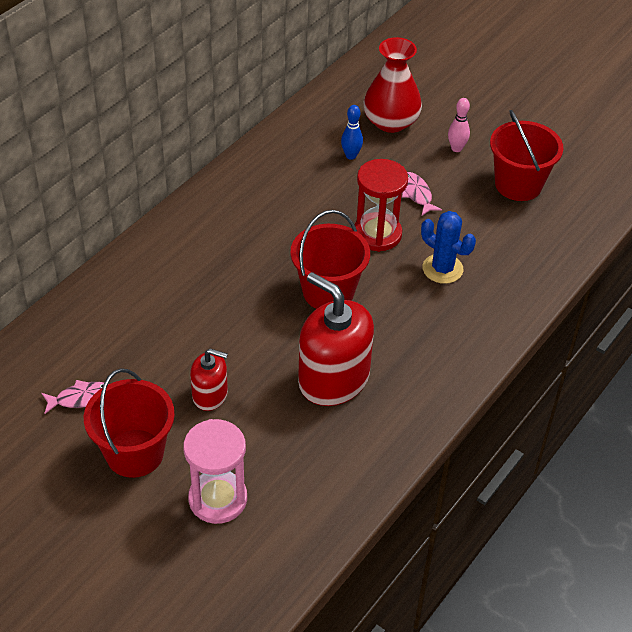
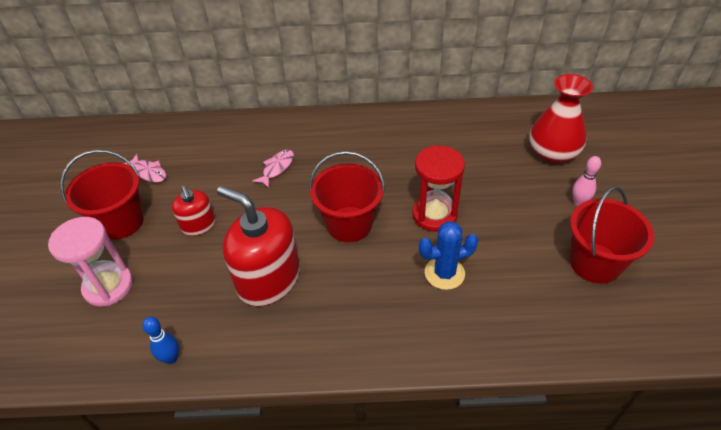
camera: 55 degrees right, 0 degrees up
(333, 379) = (268, 279): red soap dispenser -> red soap dispenser turned 60 degrees counterclockwise
(351, 156) = (491, 155): blue bowling pin -> blue bowling pin (171, 358)
(416, 194) = (501, 210): pink fish -> pink fish (277, 168)
(442, 269) = (444, 273): blue cactus -> blue cactus turned 75 degrees clockwise

